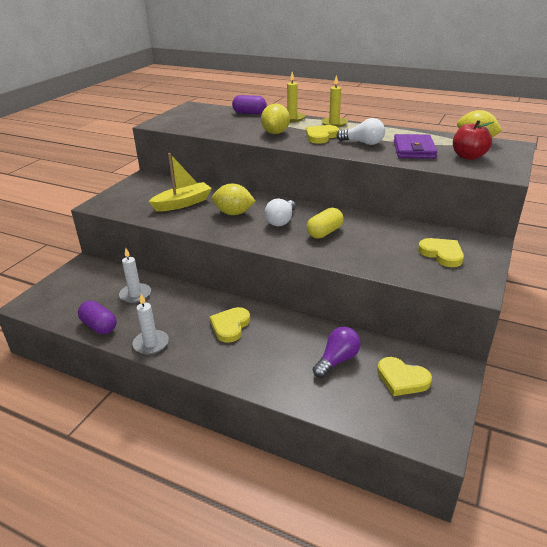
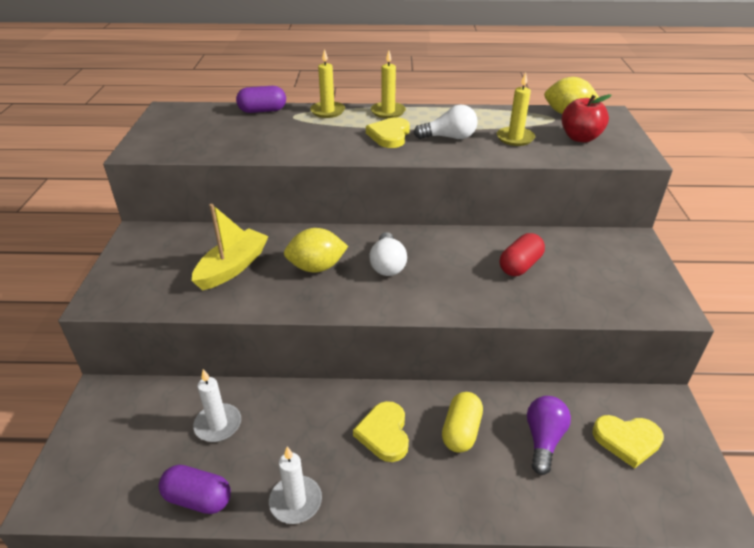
camera: 25 degrees left, 5 degrees up
(275, 133) = (326, 139): yellow lemon -> none
(324, 232) = (453, 270): yellow capsule -> yellow capsule (461, 431)
(376, 240) = (520, 266): none -> red capsule
(414, 150) = (515, 138): purple wallet -> yellow candle
(442, 254) = (602, 268): yellow heart -> none

